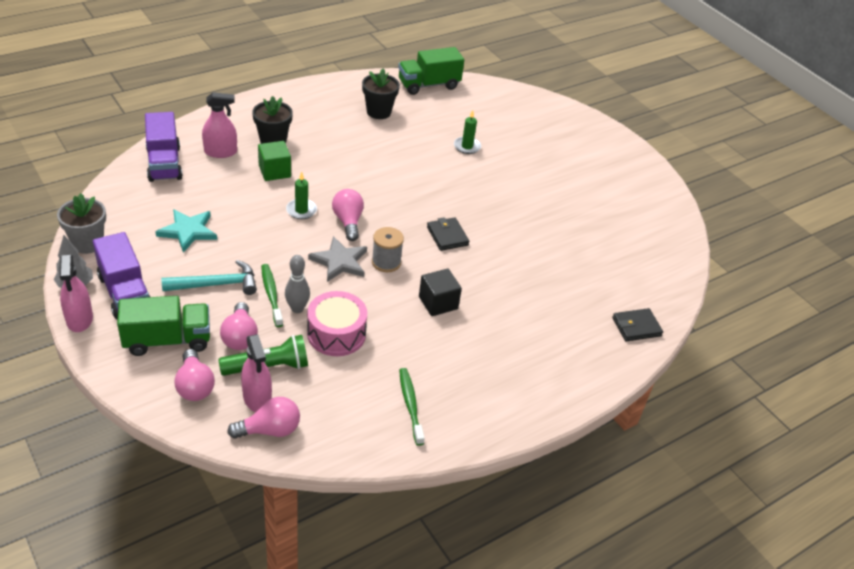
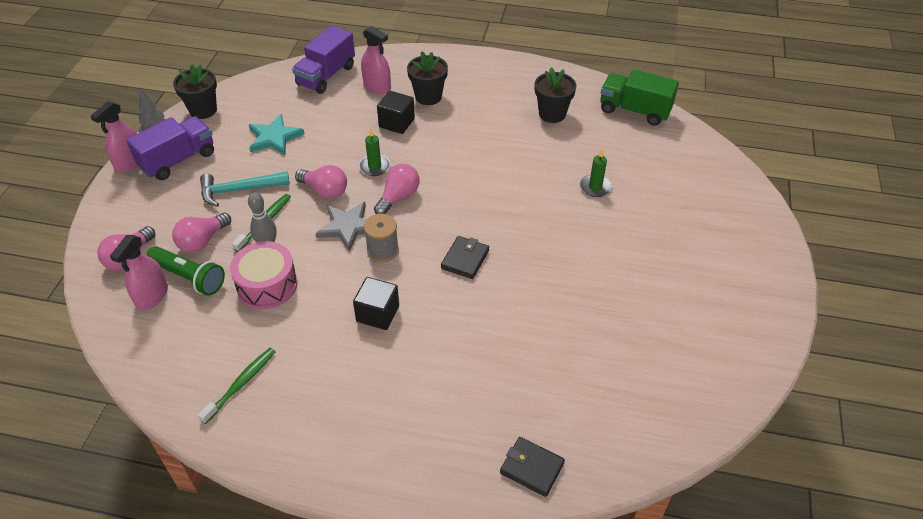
camera: 50 degrees right, 5 degrees up
(88, 243) = (203, 110): grey flower pot -> black flower pot
(125, 293) = (178, 160): purple truck -> purple truck turned 150 degrees counterclockwise
(167, 340) = (157, 212): green truck -> none
(216, 284) = (239, 190): turquoise hammer -> turquoise hammer turned 135 degrees clockwise
(270, 430) = (128, 327): pink light bulb -> pink light bulb (325, 191)
(274, 171) = (396, 123): green cube -> black cube

